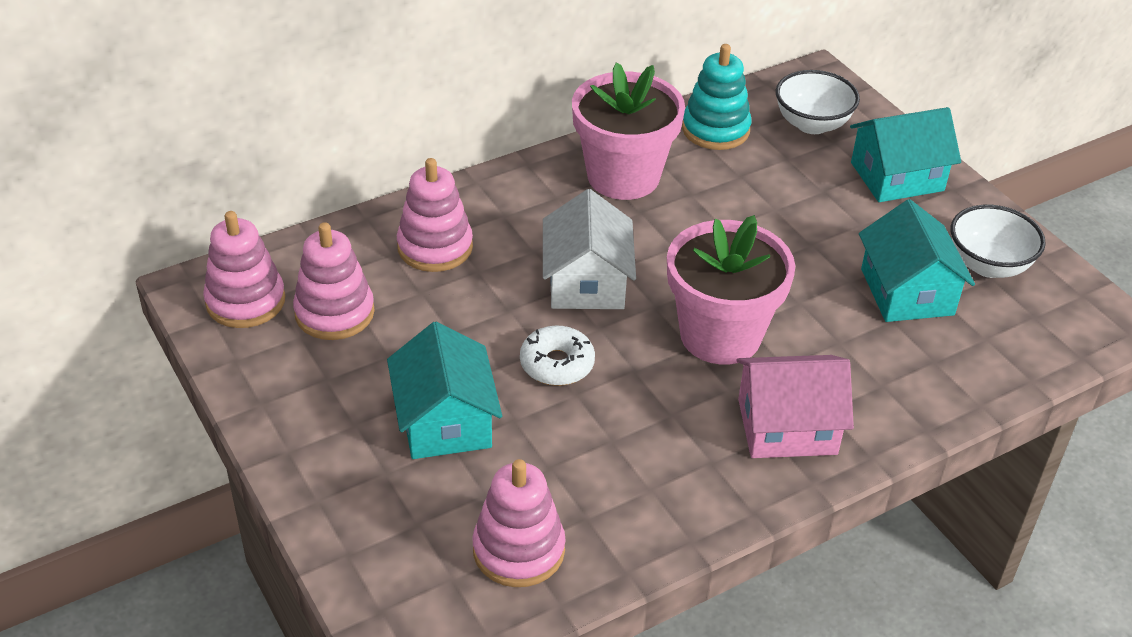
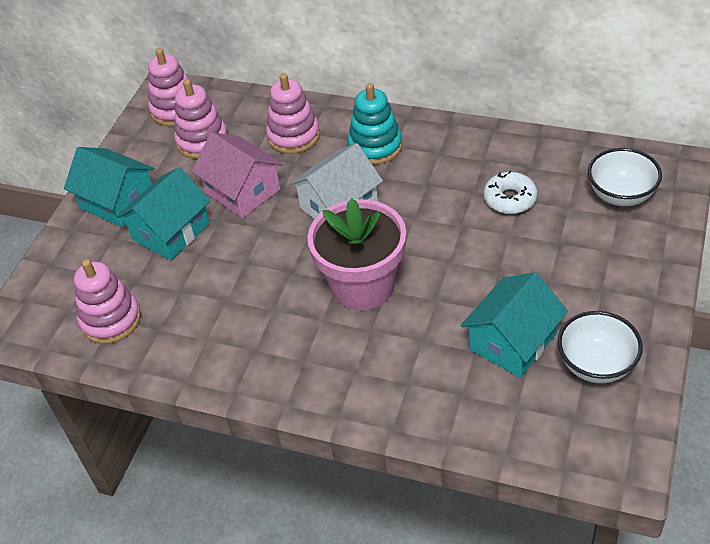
camera: 55 degrees right, 5 degrees up
(557, 364) = (259, 240): white donut -> white donut (510, 199)
(623, 176) = (449, 157): pink flower pot -> none
(715, 129) = (549, 161): turquoise stacking toy -> turquoise stacking toy (375, 146)
(787, 426) = (320, 363): pink house -> pink house (242, 191)
(897, 176) = (626, 265): turquoise house -> turquoise house (118, 201)

